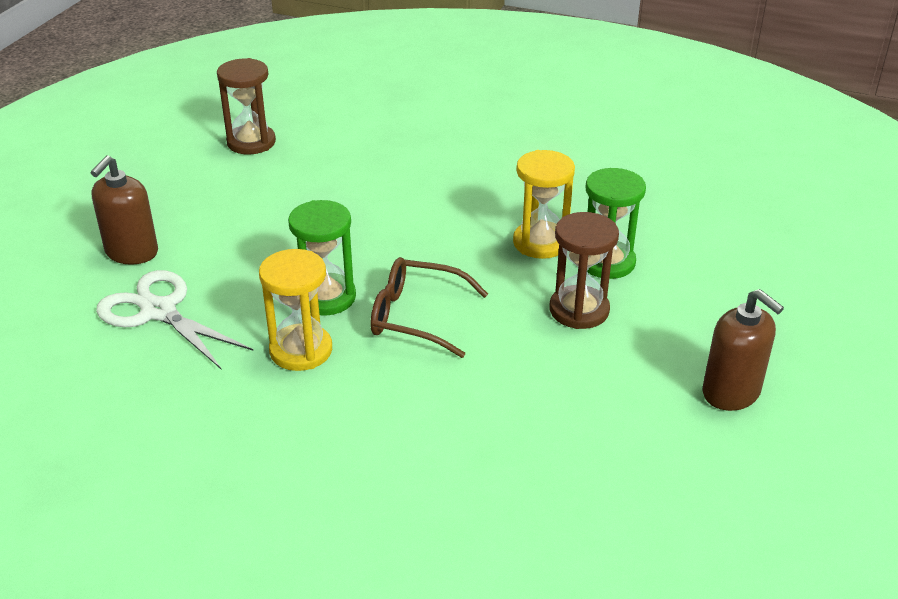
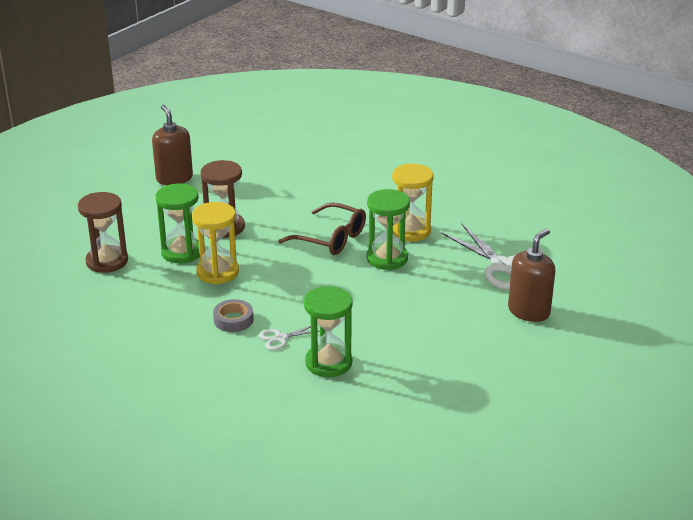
camera: 165 degrees left, 5 degrees down
(251, 142) = (425, 408): brown hourglass -> brown hourglass (107, 261)
(359, 166) = (328, 363): none -> green hourglass
(420, 181) = (280, 338): none -> white scissors
(483, 191) = (233, 320): none -> grey tape

